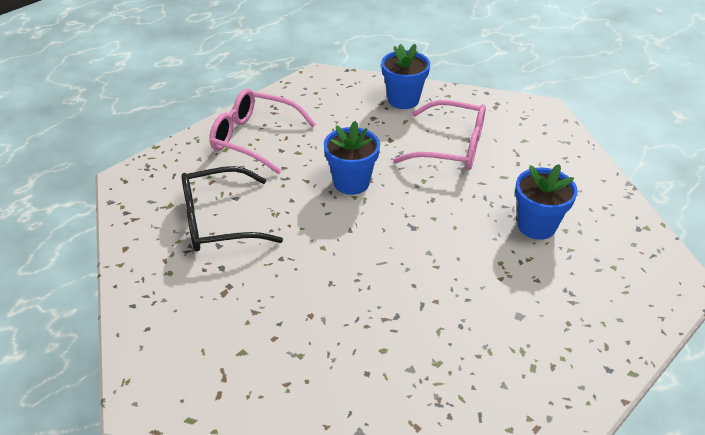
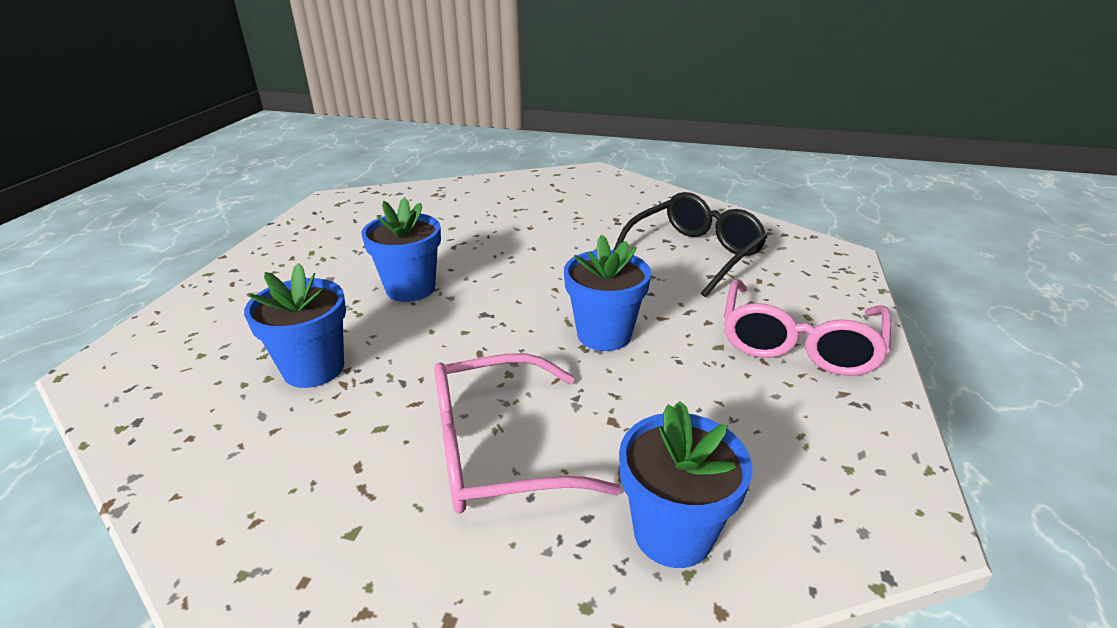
camera: 150 degrees right, 10 degrees down
(255, 138) = (798, 342): pink glasses -> pink glasses turned 120 degrees clockwise
(455, 274) = (410, 288): none -> blue flower pot

